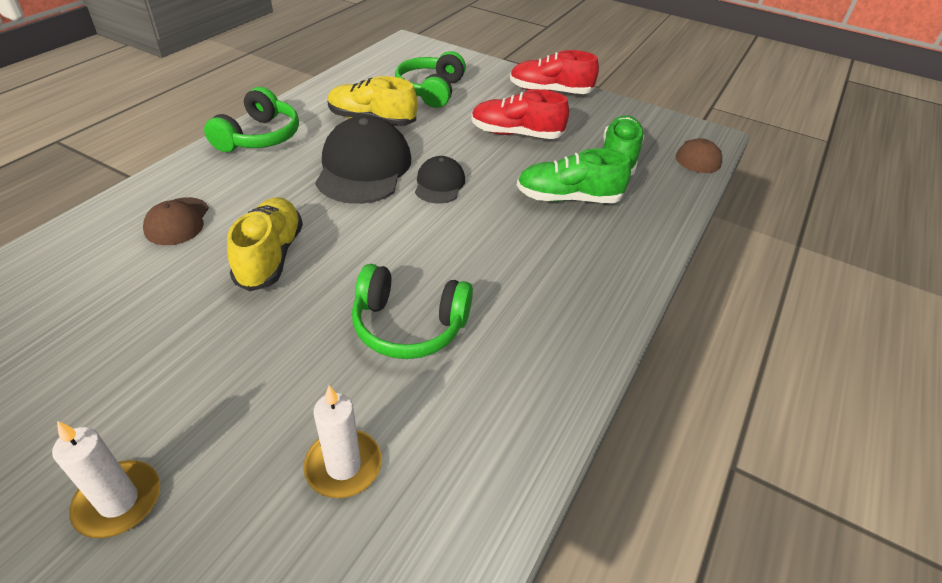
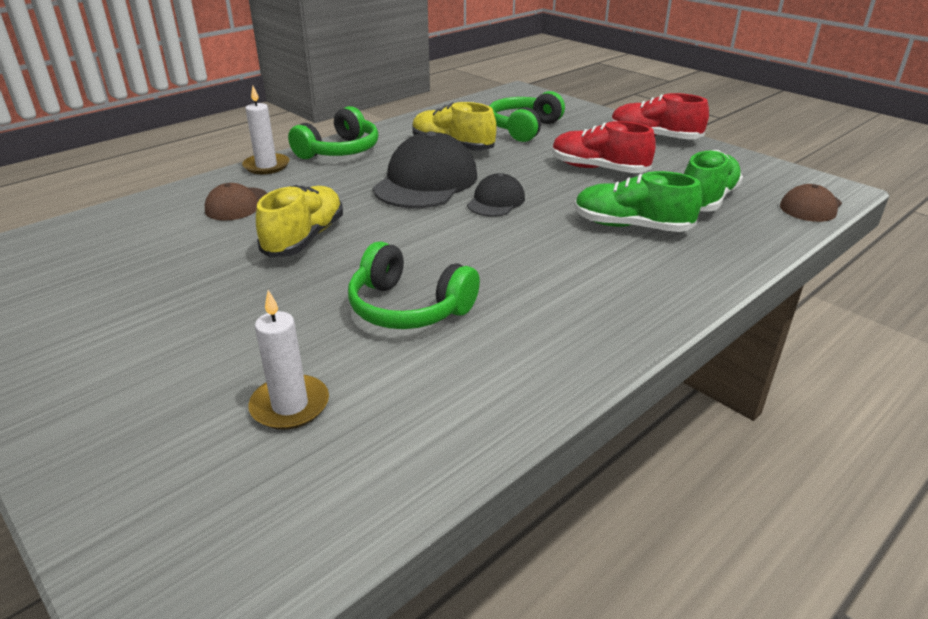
camera: 20 degrees right, 10 degrees down
(118, 501) = (86, 393): white candle -> white candle (266, 166)

